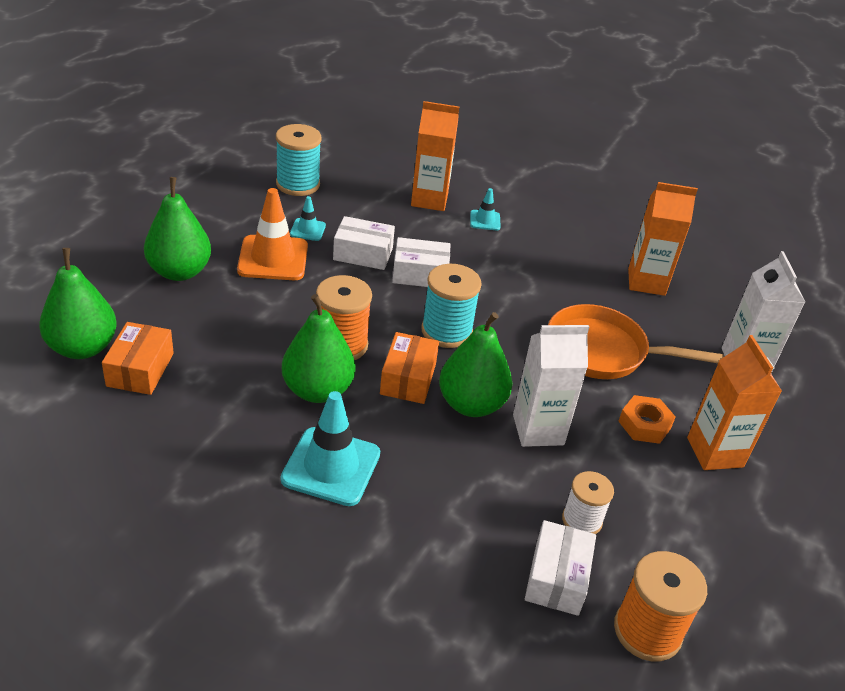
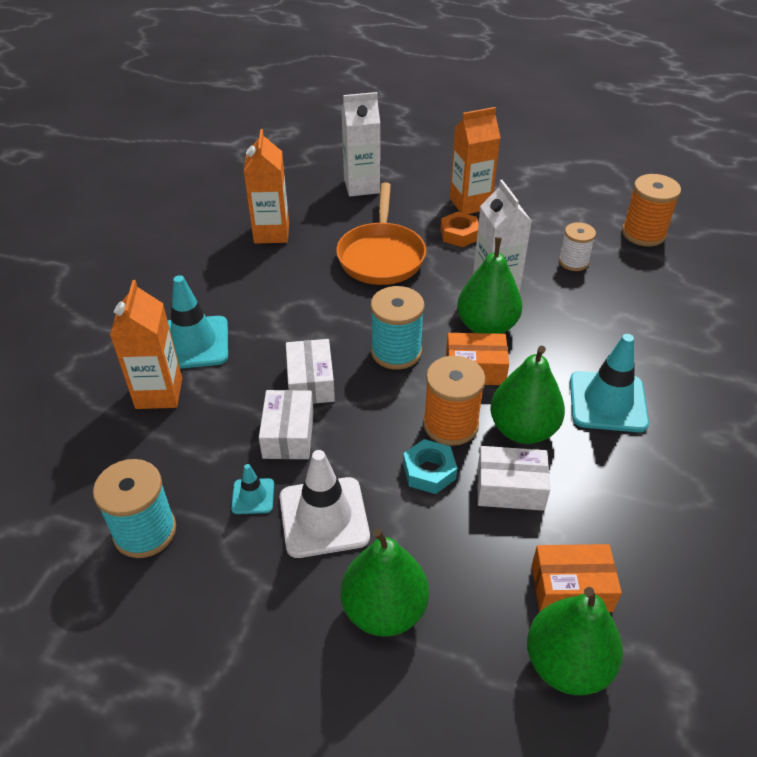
camera: 95 degrees left, 5 degrees up
(273, 258) = (324, 517): orange traffic cone -> white traffic cone
(293, 320) = (429, 471): none -> turquoise nut
(485, 220) = (193, 343): turquoise traffic cone -> turquoise traffic cone, size x1.99
(557, 578) = (631, 271): white box -> white box (510, 488)

